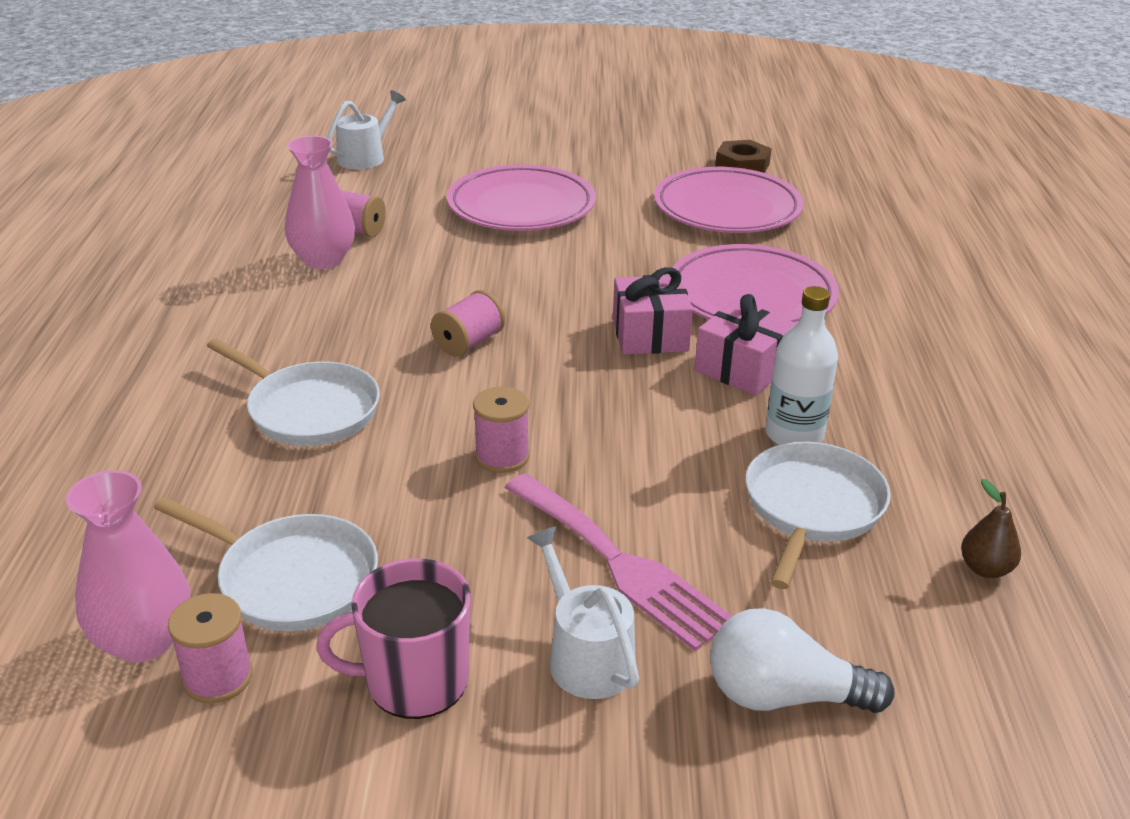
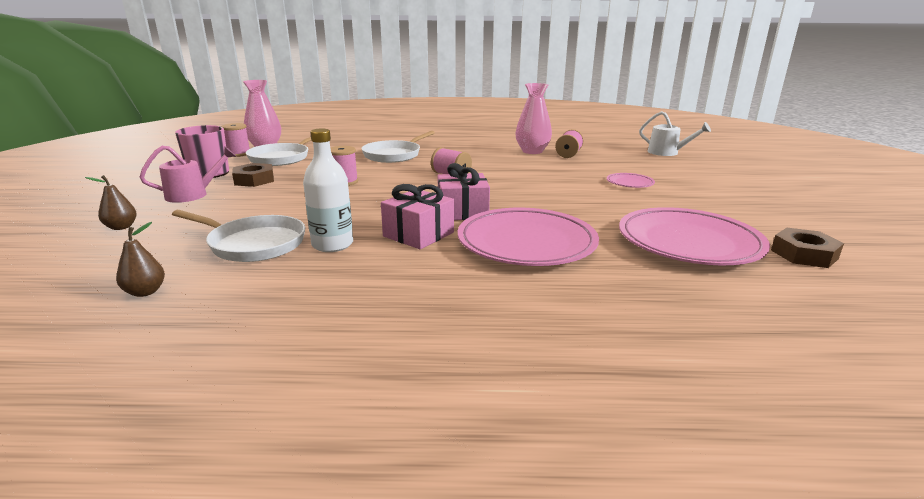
camera: 90 degrees right, 10 degrees down
(481, 584) = (254, 180): none -> brown nut
(521, 206) = (630, 183): pink plate -> pink plate, size x0.45
(586, 656) = (192, 195): white watering can -> pink watering can
(619, 564) = (246, 201): pink fork -> none
(783, 696) = (121, 227): white light bulb -> brown pear

